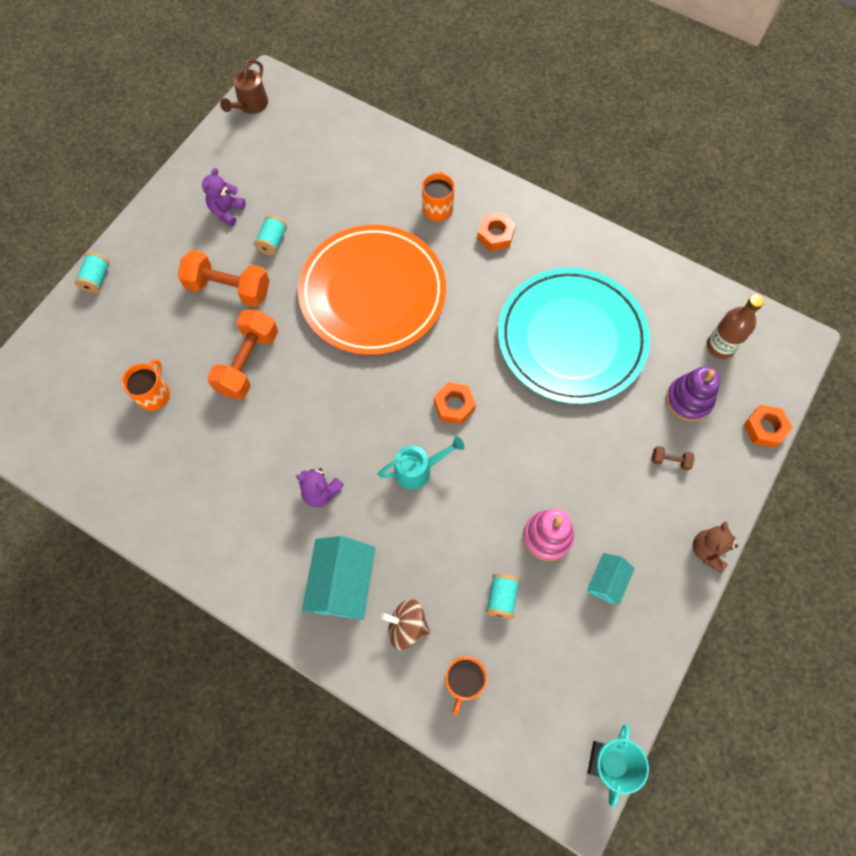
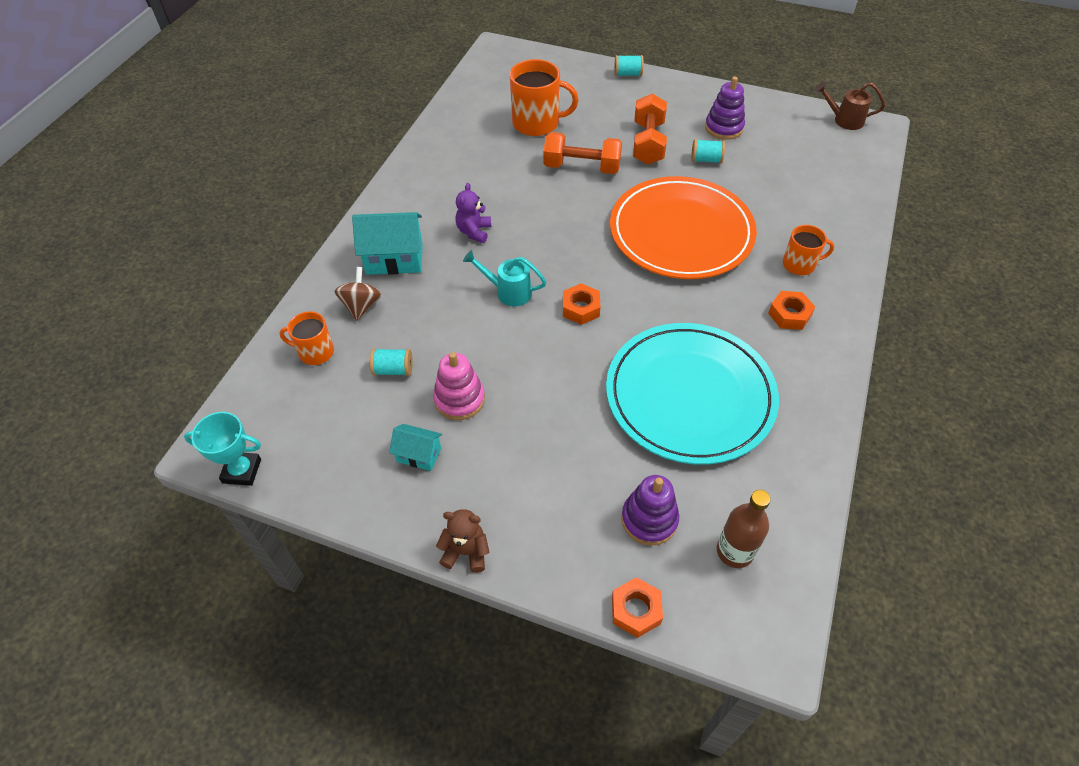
camera: 80 degrees right, 15 degrees down
(154, 394) = (537, 123): orange mug -> orange mug, size x1.68
(227, 211) = (724, 128): purple teddy bear -> purple stacking toy
(418, 470) = (508, 292): turquoise watering can -> turquoise watering can turned 135 degrees clockwise
(670, 461) = (567, 505): brown dumbbell -> none

